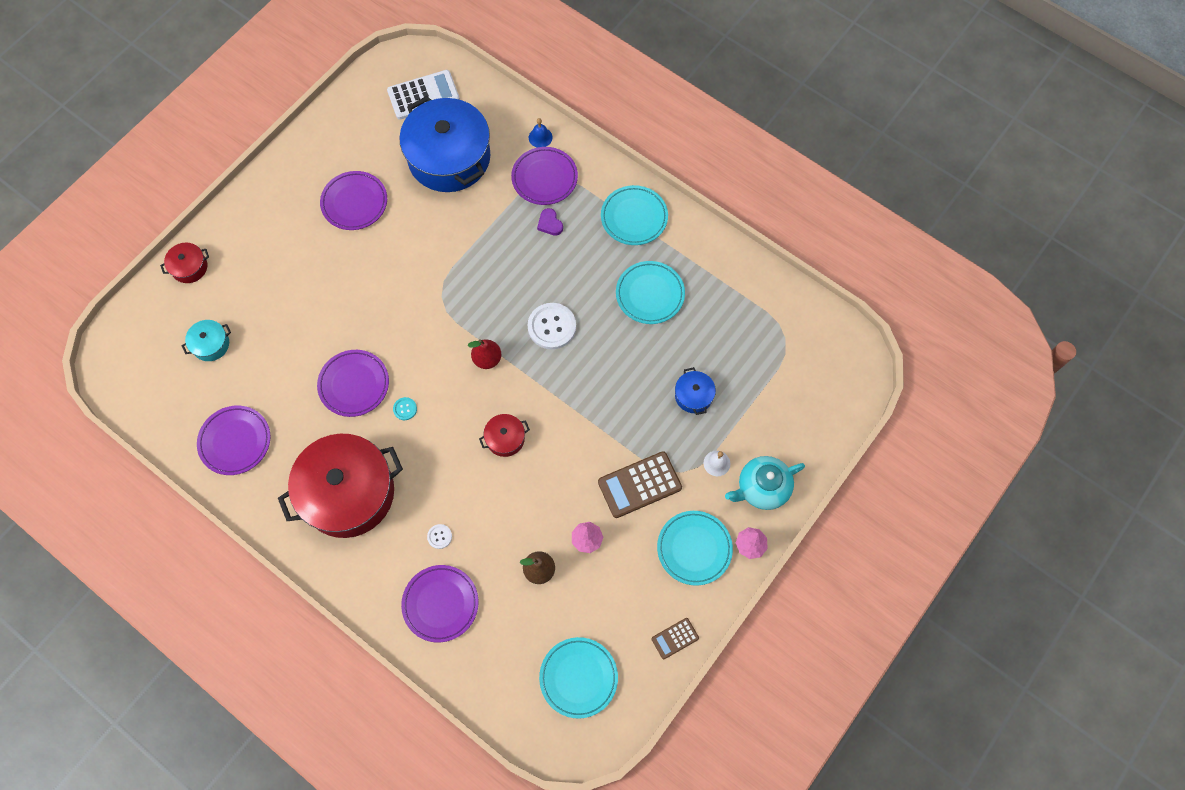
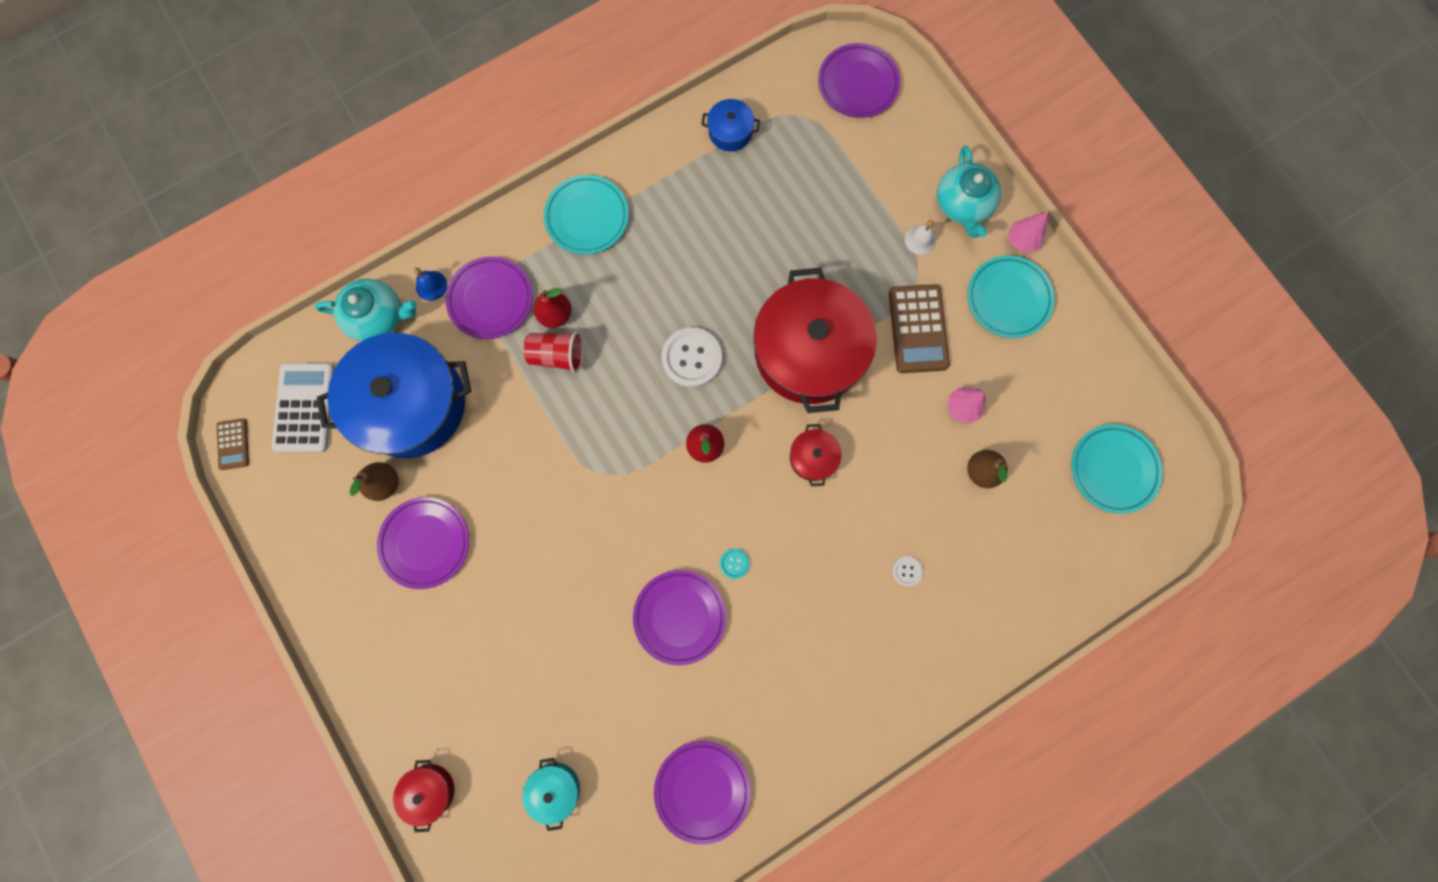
camera: 70 degrees left, 10 degrees up
(348, 493) = (818, 664): red pot -> red pot (809, 352)
(387, 163) = (385, 483): none -> brown pear
(440, 604) = (987, 594): purple plate -> purple plate (858, 84)
(504, 114) = (378, 316): none -> turquoise teapot
(519, 236) = (557, 355): none -> red cup
(550, 224) = (555, 314): purple heart -> red pear
(650, 294) = (693, 235): turquoise plate -> none
(675, 638) = (1099, 354): brown calculator -> brown calculator (233, 444)
(693, 396) = (833, 234): blue pot -> blue pot (730, 132)

